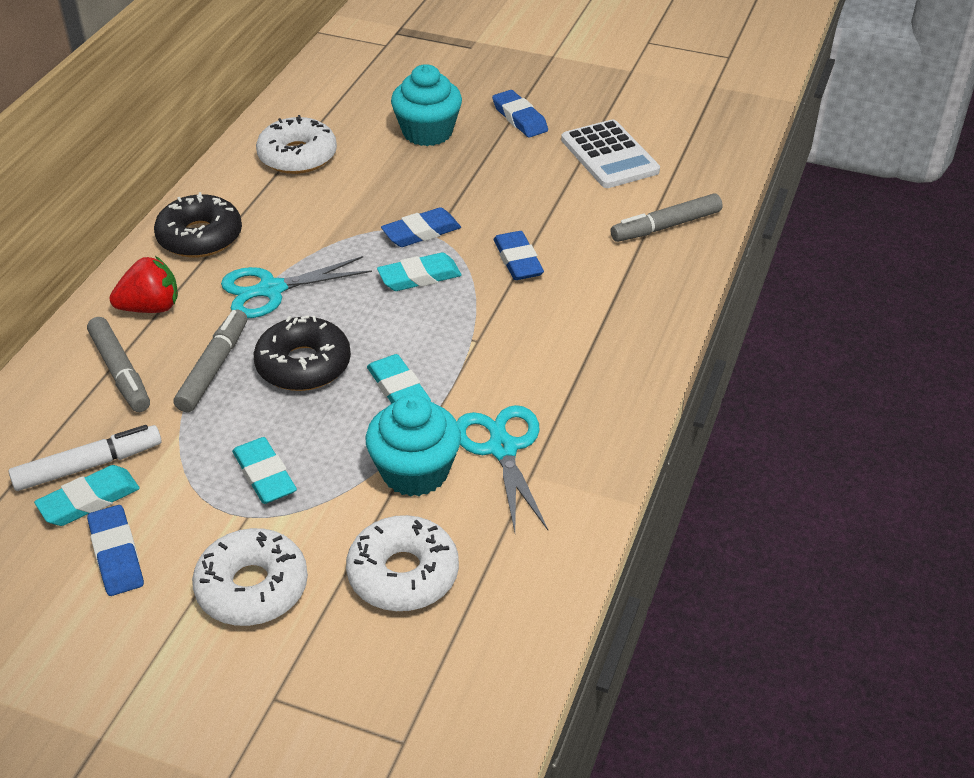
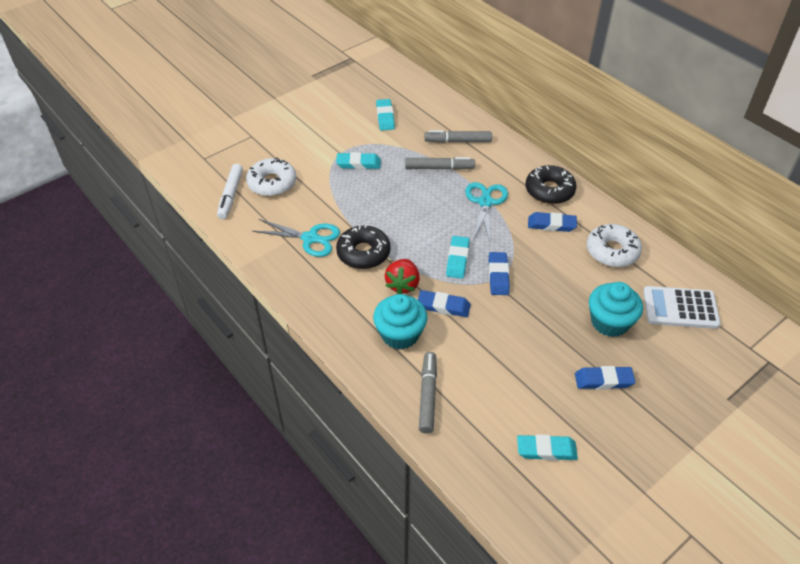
camera: 120 degrees right, 5 degrees up
(88, 466) = (405, 121): white marker -> white marker (231, 195)
(116, 555) = (350, 117): blue eraser -> blue eraser (551, 224)
(151, 308) = (499, 160): red strawberry -> red strawberry (403, 284)
(214, 368) = (439, 168): grey marker -> grey marker turned 45 degrees counterclockwise
(252, 587) = (303, 144): white donut -> none
(303, 365) = (419, 195): black donut -> black donut (363, 253)
(398, 389) = (377, 220): turquoise eraser -> turquoise eraser (546, 450)
(415, 472) = (321, 206): turquoise cupcake -> turquoise cupcake (400, 334)
(609, 155) = (527, 409): white calculator -> white calculator (680, 308)

